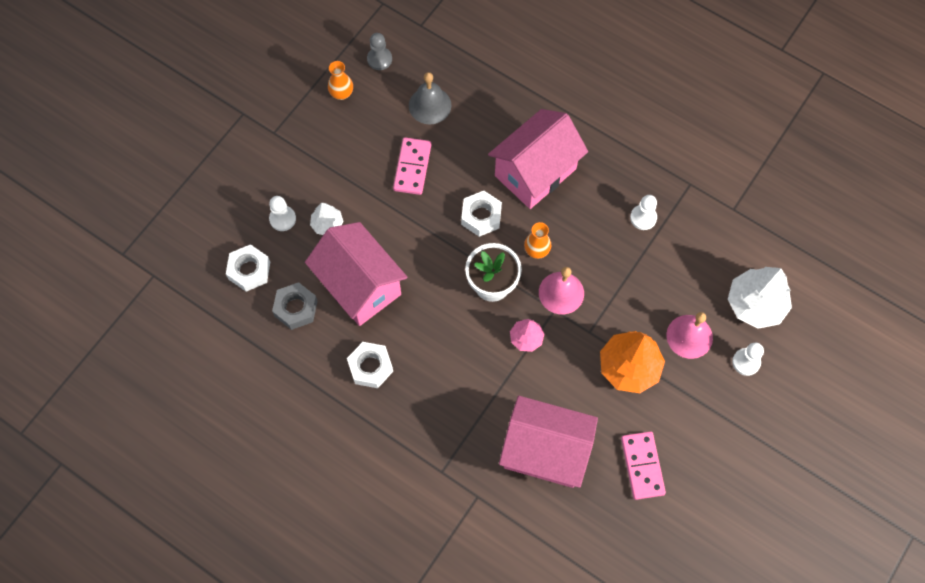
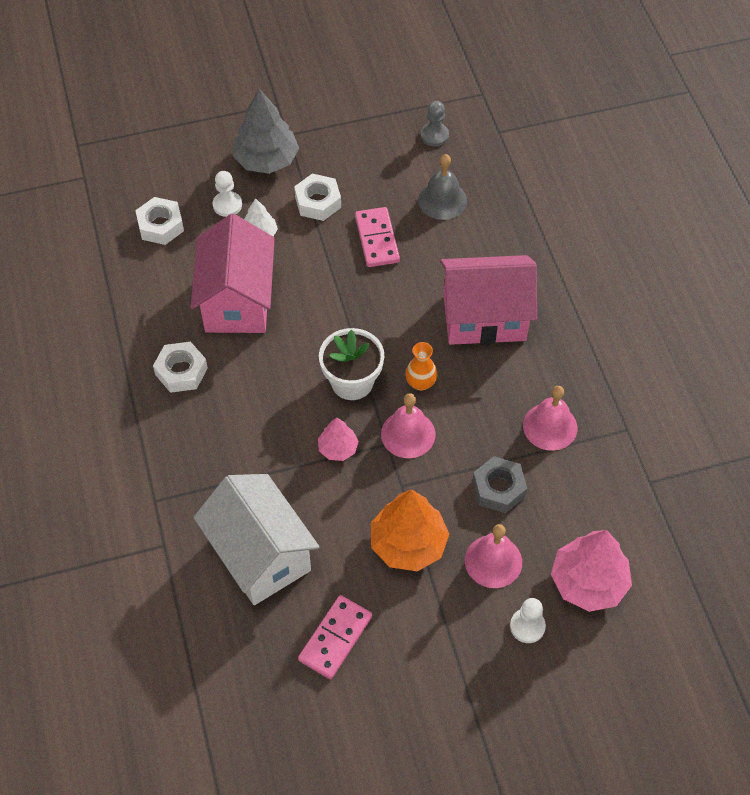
camera: 40 degrees right, 10 degrees down
(277, 163) = (266, 160): none -> grey tree
(296, 308) = (168, 281): grey nut -> grey nut (498, 488)
(341, 93) = (374, 141): orange vase -> none
(412, 167) = (377, 239): pink domino -> pink domino turned 60 degrees counterclockwise
(481, 216) = (398, 320): white nut -> white nut (318, 202)
(545, 451) = (260, 555): pink house -> white house
(643, 218) = (550, 426): white pawn -> pink bell
(755, 304) = (588, 582): white tree -> pink tree

